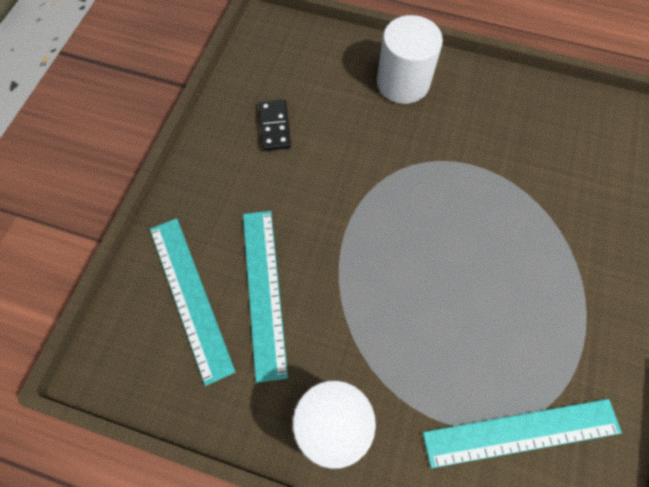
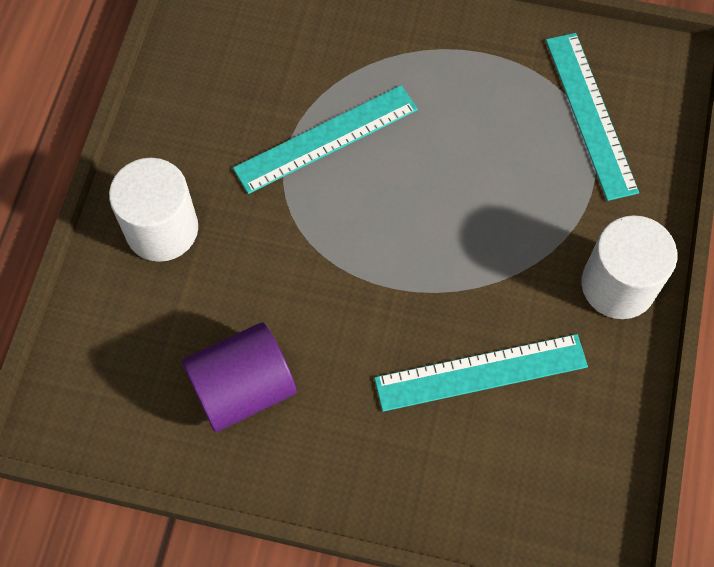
camera: 95 degrees left, 0 degrees up
(190, 296) = (500, 458): turquoise ruler -> turquoise ruler (326, 138)
(275, 127) = (243, 388): black domino -> purple cylinder

